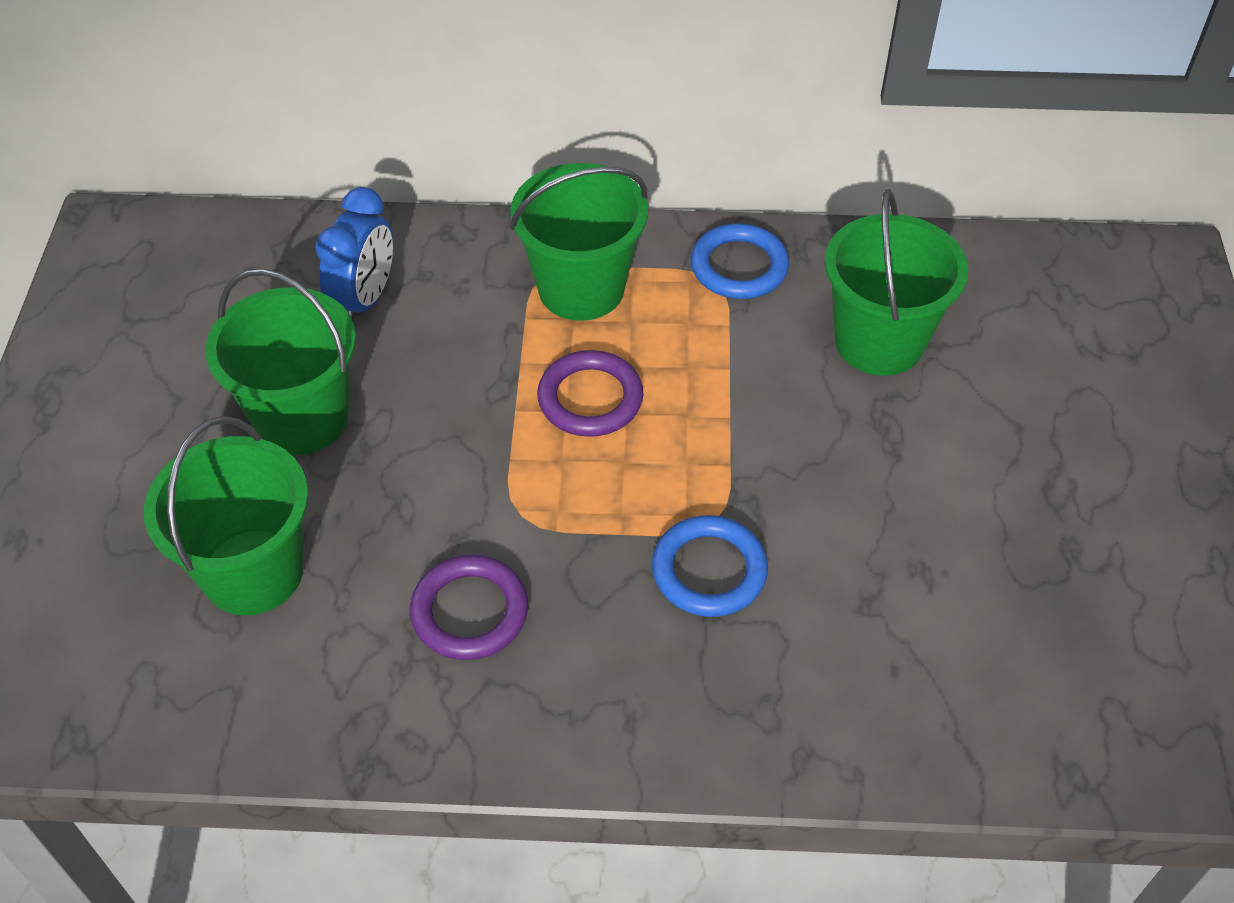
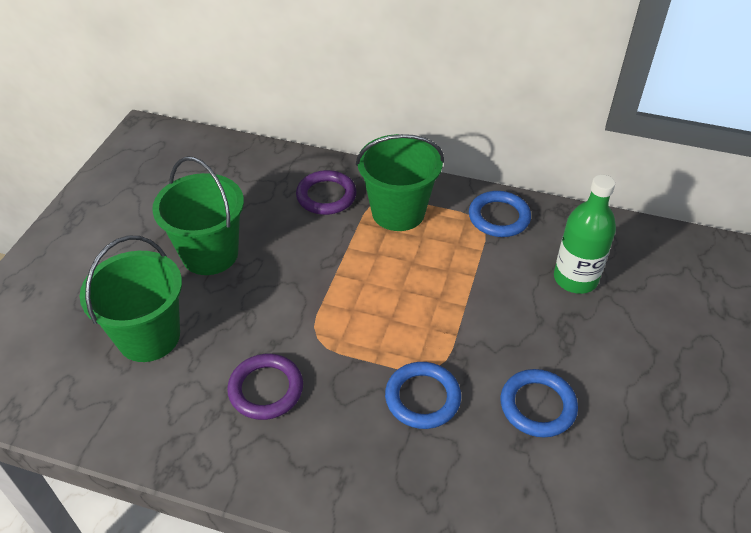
camera: 15 degrees right, 5 degrees down
(365, 299) = (270, 195): blue clock -> none
(590, 398) = (382, 277): purple ring -> purple ring (326, 196)
(877, 544) = (537, 406): none -> blue ring
(879, 341) = (575, 279): green bucket -> green bottle

